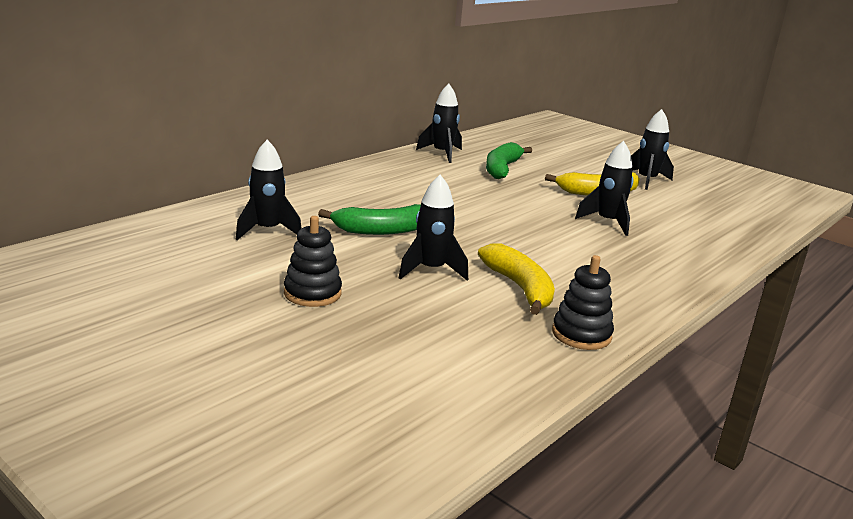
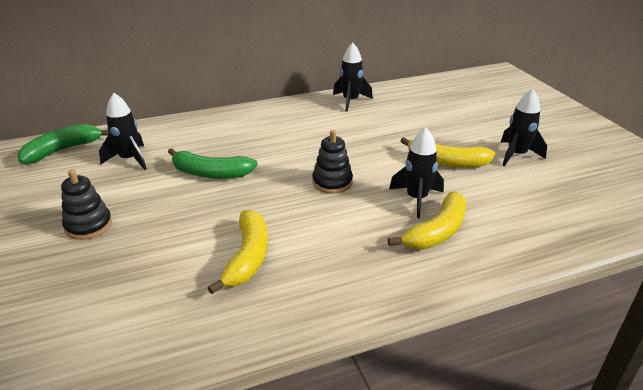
camera: 30 degrees right, 10 degrees up
(431, 270) = (199, 221): black rocket -> none
(502, 169) = (385, 123): green banana -> green banana (63, 150)
(581, 334) = (239, 324): black stacking toy -> black stacking toy (332, 182)
(654, 242) = (437, 231): none -> yellow banana

